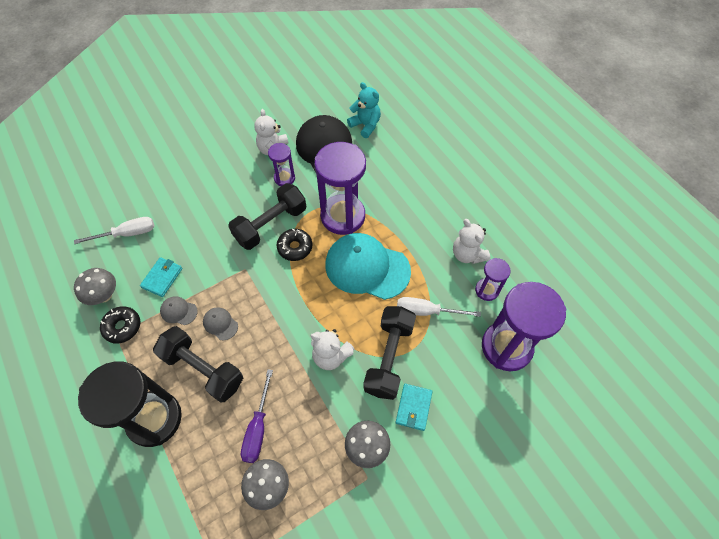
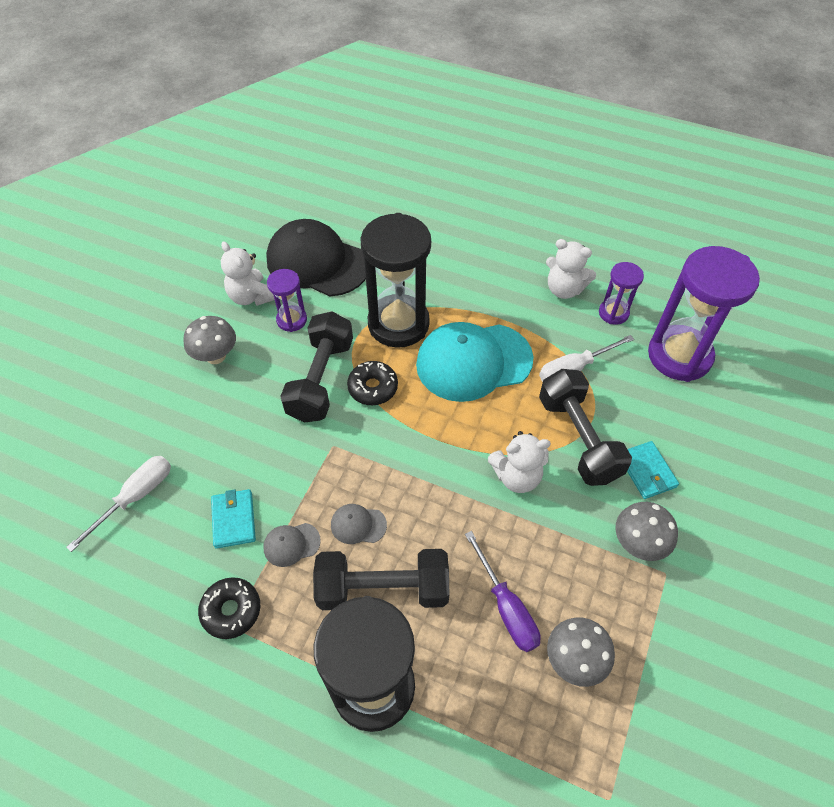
camera: 35 degrees left, 5 degrees down
(104, 295) = (170, 590): grey mushroom -> grey mushroom (216, 356)
(343, 216) = (398, 324): purple hourglass -> black hourglass
(365, 125) = (338, 215): turquoise teddy bear -> none

